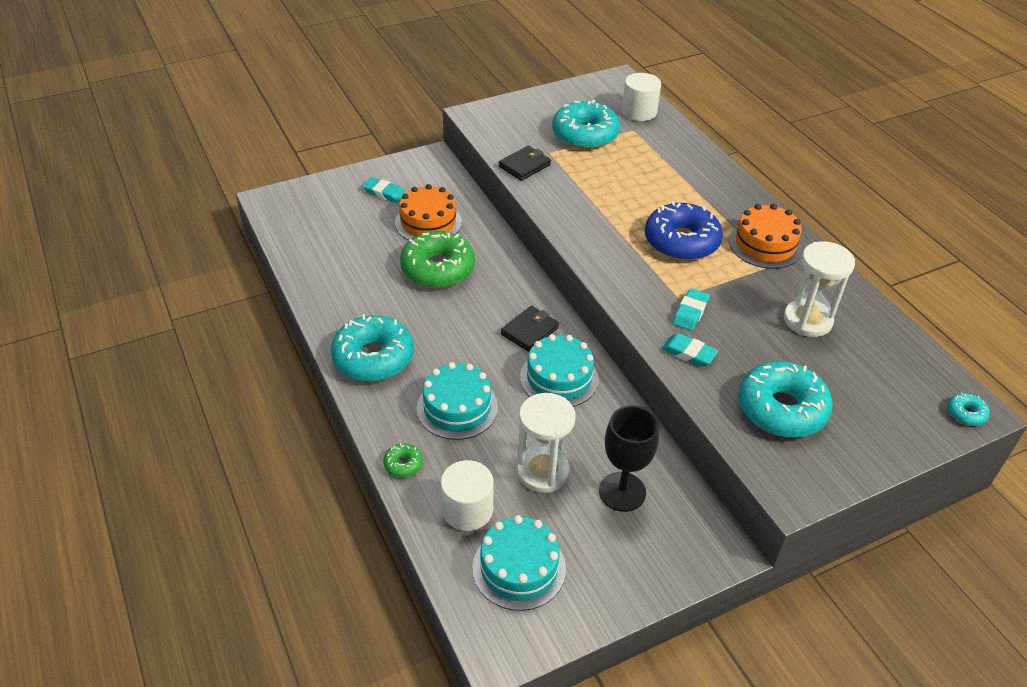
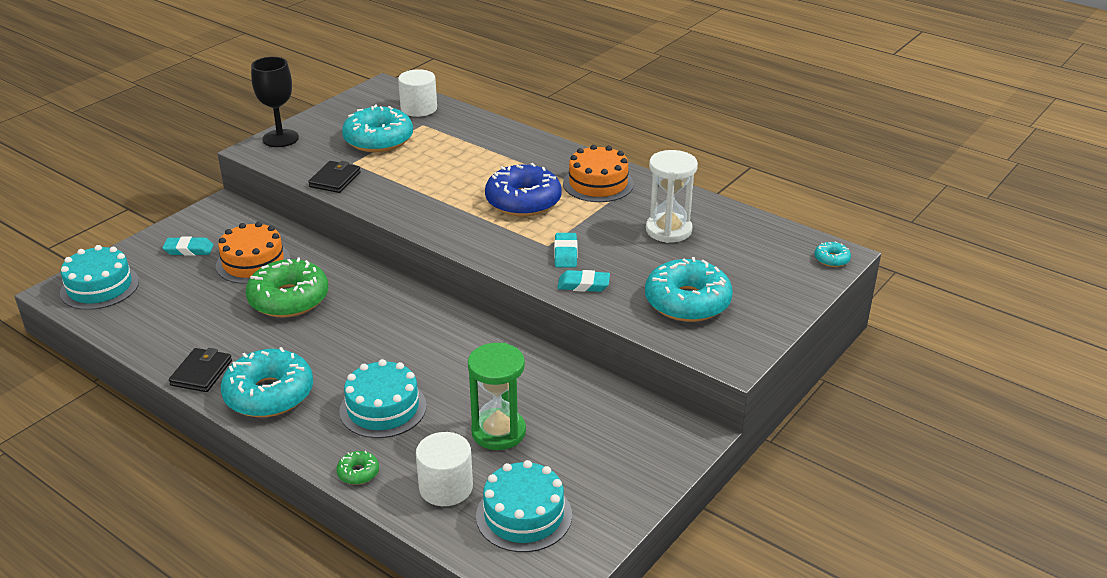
camera: 25 degrees left, 10 degrees down
(529, 331) = (415, 323): black wallet -> black wallet (201, 373)
(543, 471) = (498, 432): white hourglass -> green hourglass
(559, 378) = (467, 352): turquoise cake -> turquoise cake (100, 287)
(622, 492) = (580, 422): black goblet -> black goblet (280, 138)

